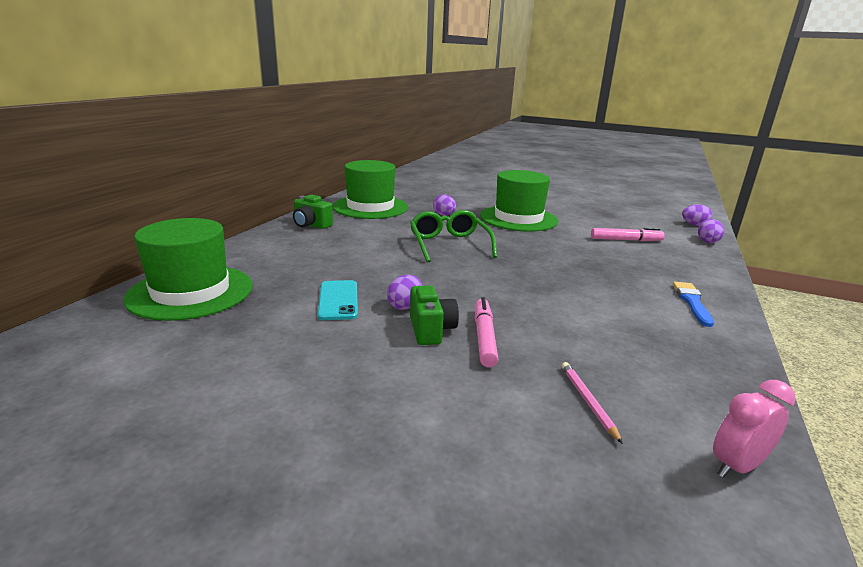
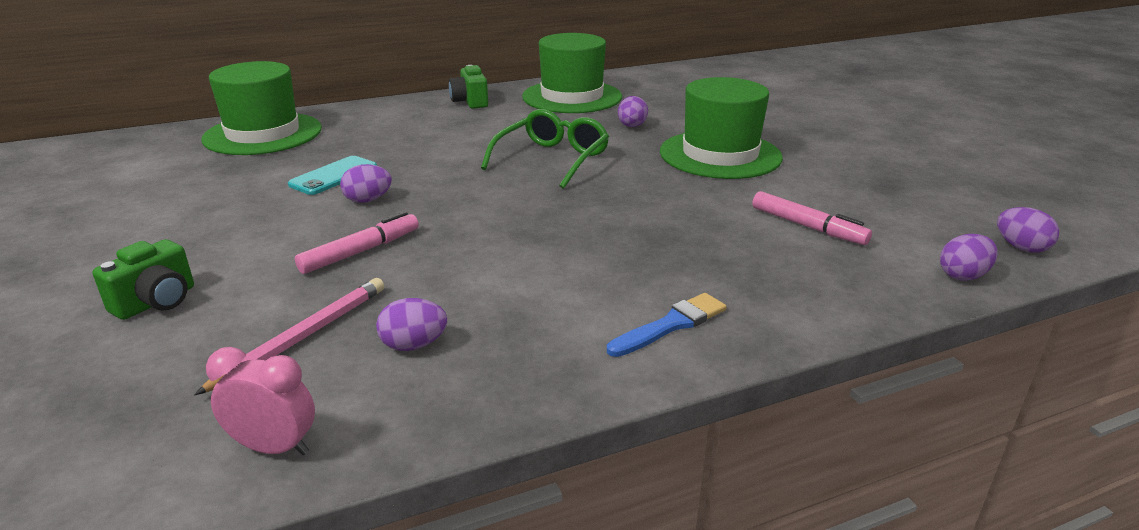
camera: 45 degrees right, 5 degrees up
(431, 330) = (338, 227): green camera -> green camera (157, 302)
(588, 401) = (303, 337): pink pencil -> pink pencil, size x1.56
(642, 370) = (414, 345): none -> purple egg

